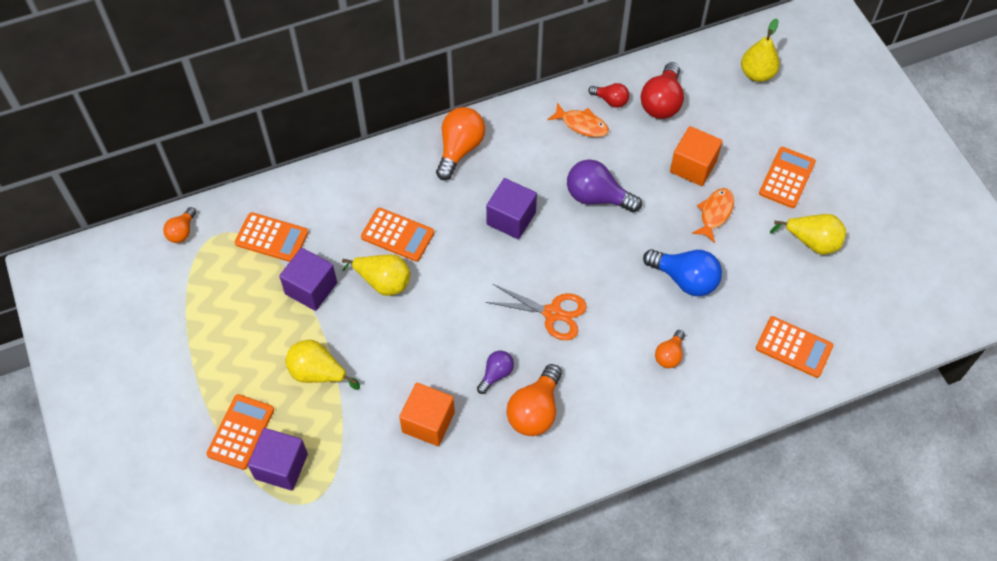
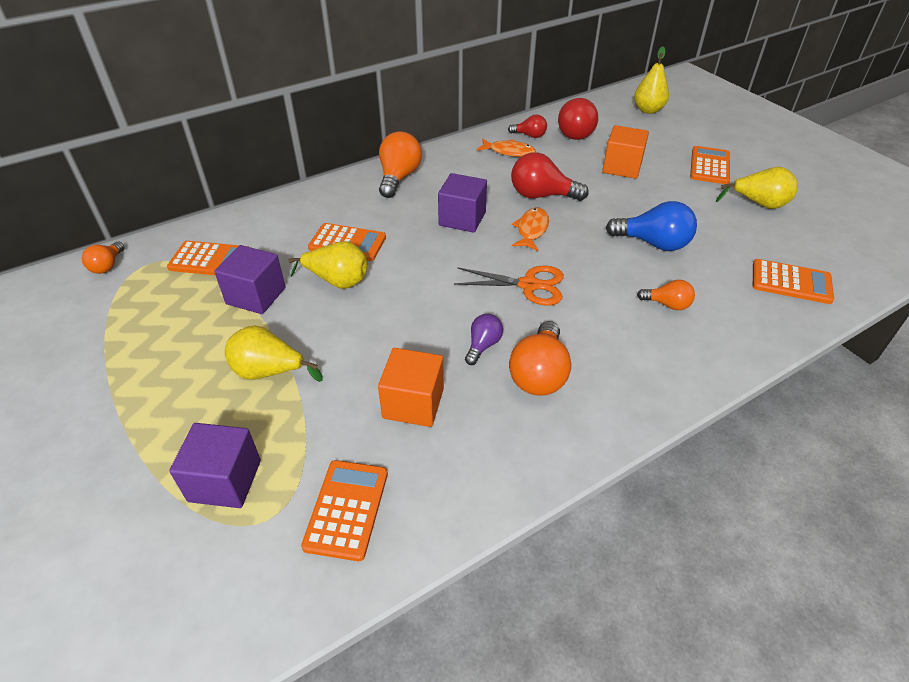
camera: 10 degrees left, 15 degrees down
(241, 432) = (169, 448): orange calculator -> orange calculator (346, 509)
(597, 197) = (541, 195): purple light bulb -> red light bulb
(669, 355) = (667, 304): orange light bulb -> orange light bulb turned 90 degrees counterclockwise
(715, 213) = (658, 195): orange fish -> orange fish (531, 230)

